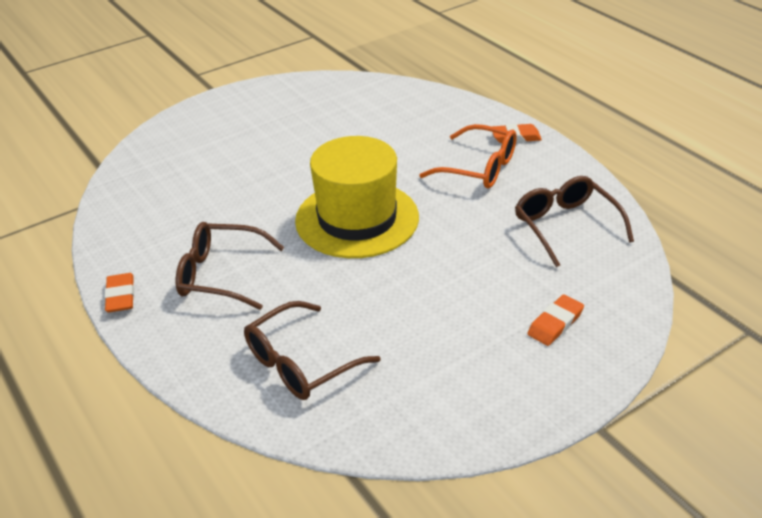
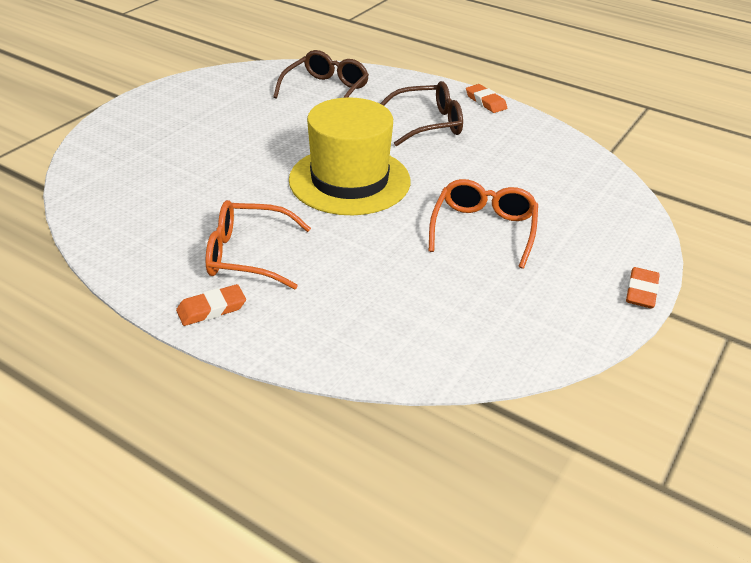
camera: 155 degrees right, 0 degrees up
(279, 153) = (483, 230): none -> orange glasses
(555, 323) = (150, 136): orange eraser -> orange eraser (641, 291)
(566, 226) = (141, 208): brown glasses -> none

